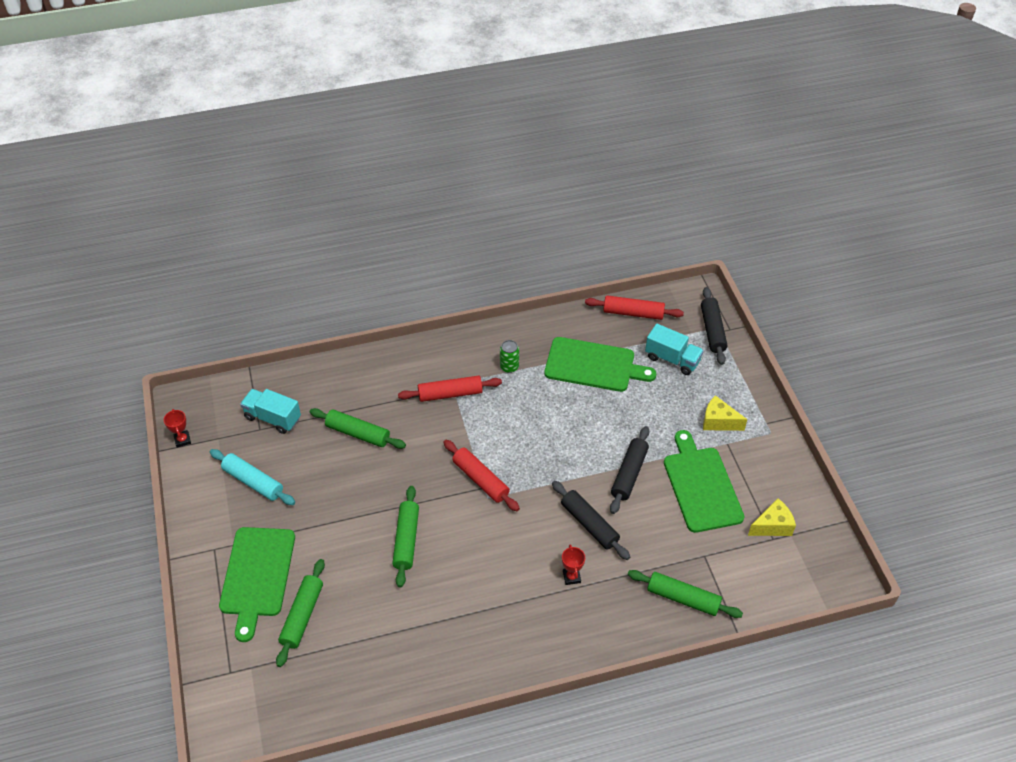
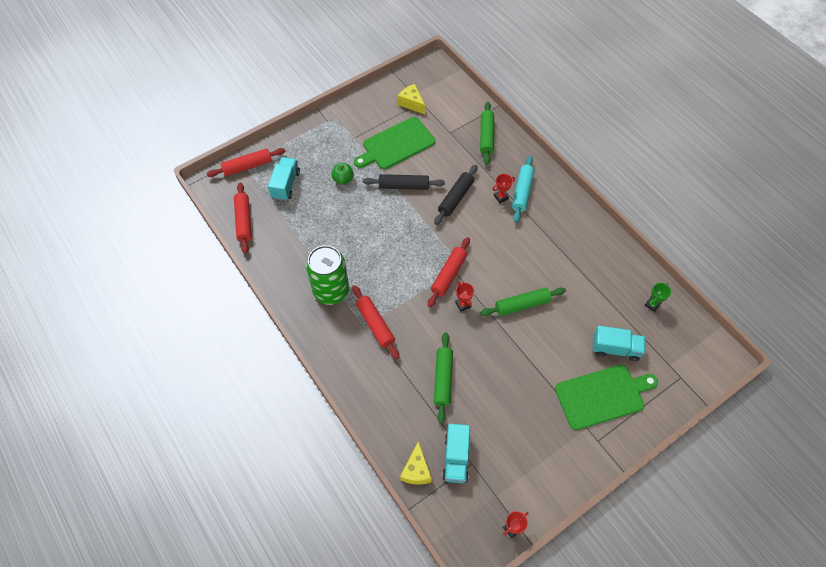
camera: 110 degrees left, 10 degrees up
(253, 482) = (525, 441): turquoise rolling pin -> turquoise rolling pin (522, 192)
(302, 616) = (615, 348): green rolling pin -> turquoise truck
(335, 688) = (652, 304): none -> green trophy
(435, 481) = (463, 304): none -> red trophy
(509, 367) = (331, 291): green can -> green can, size x2.21
(593, 365) = (309, 233): green cutting board -> none
(661, 415) = (343, 179): none -> green apple
(712, 330) = (247, 166): black rolling pin -> red rolling pin
(718, 422) = (336, 146): yellow cheese -> yellow cheese (416, 470)

